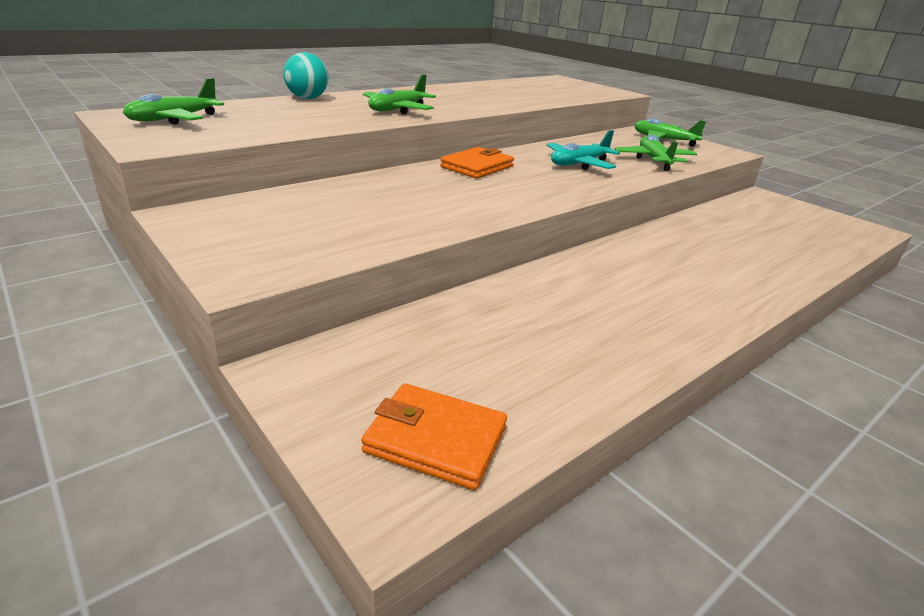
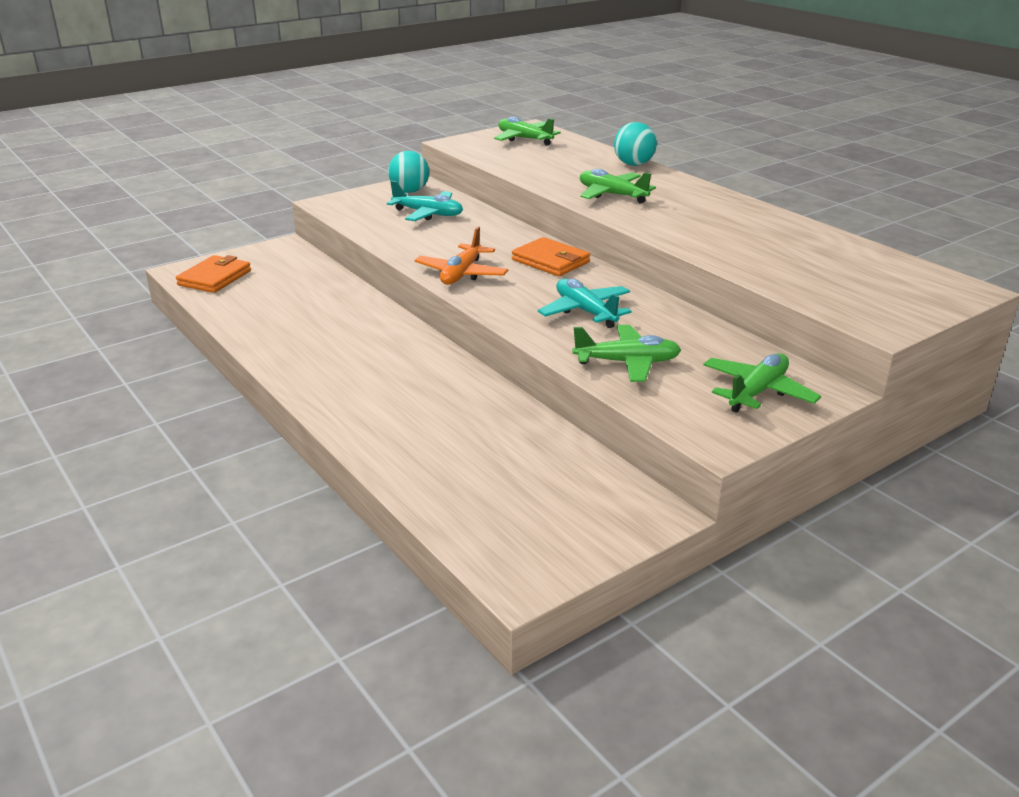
camera: 95 degrees right, 0 degrees up
(223, 218) = (409, 191): none -> turquoise ball
(328, 209) = (428, 214): none -> turquoise plane
(519, 198) = (461, 274): none -> orange plane

